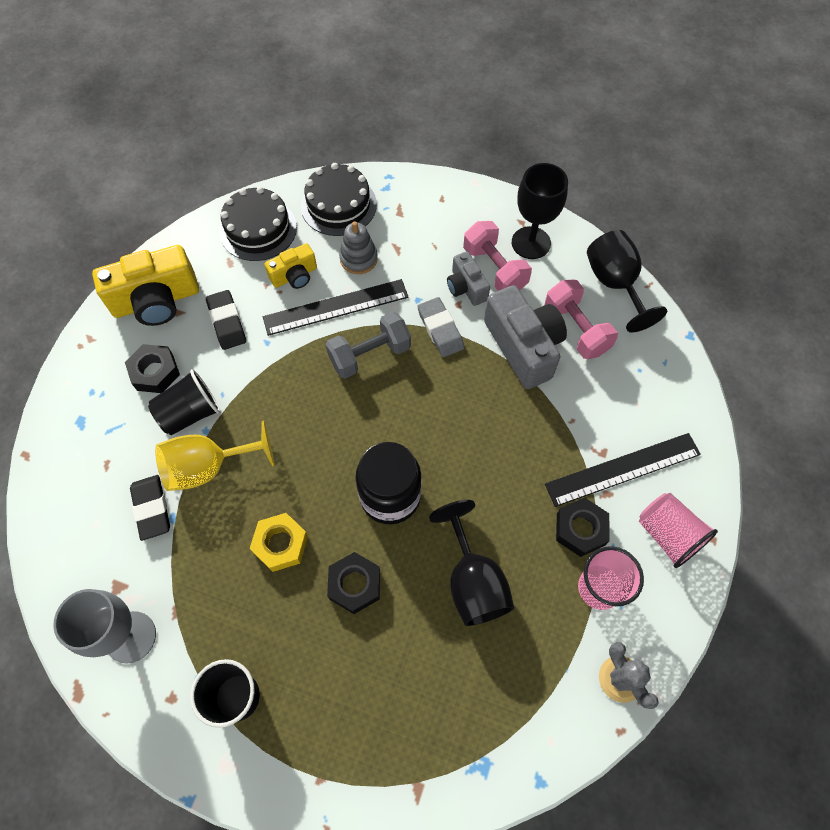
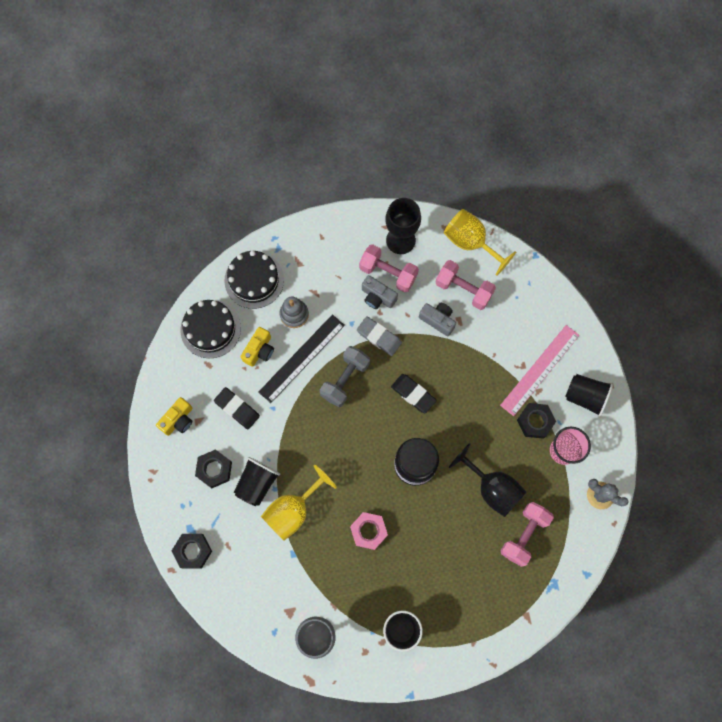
camera: 30 degrees left, 10 degrees up
(152, 508) = (276, 555): black eraser -> black eraser (413, 394)
(156, 301) = (178, 420): yellow camera -> yellow camera, size x0.55
(280, 544) = (368, 531): yellow nut -> pink nut
(354, 584) = (426, 529): black nut -> black nut (193, 551)
(480, 669) = (524, 535): none -> pink dumbbell
(523, 347) = (438, 320): grey camera -> grey camera, size x0.55
(615, 284) = (470, 243): black goblet -> yellow goblet
(623, 469) = (540, 370): black ruler -> pink ruler
(668, 535) = (585, 397): pink cup -> black cup

